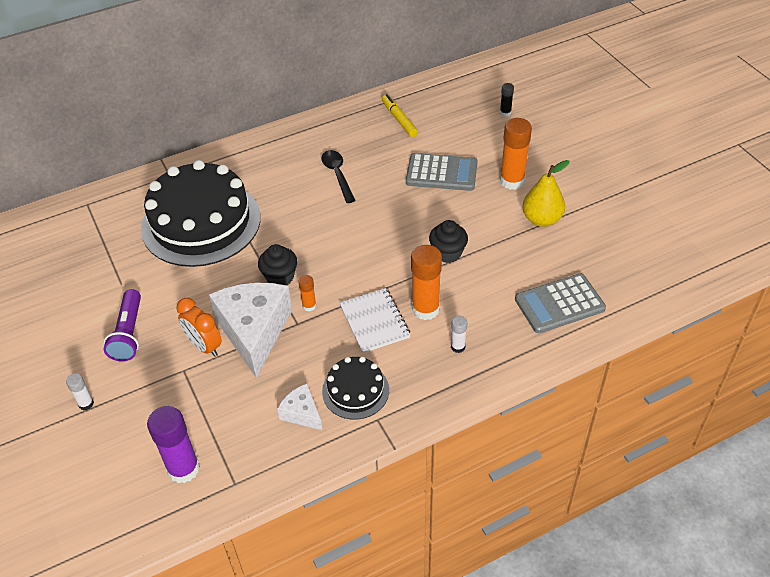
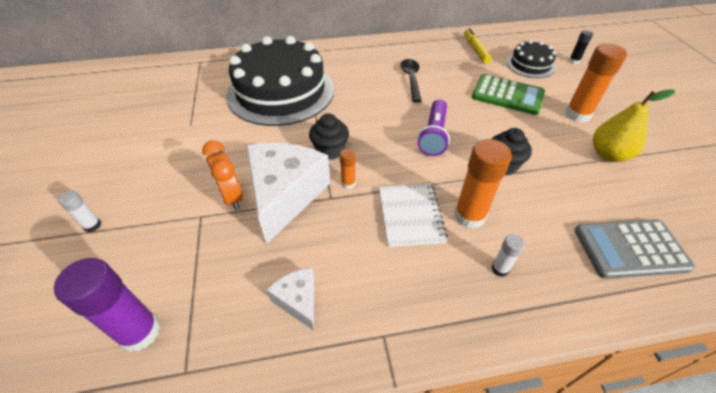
camera: 15 degrees right, 0 degrees up
(129, 333) = (171, 168): purple flashlight -> purple flashlight (433, 135)
(355, 390) = (368, 290): black cake -> black cake (530, 65)
(441, 173) = (507, 95): grey calculator -> green calculator

